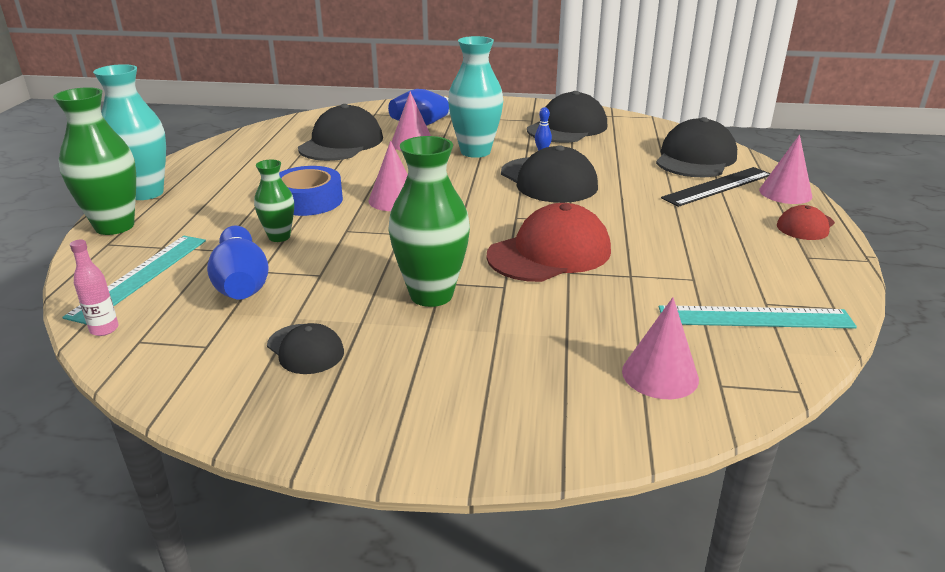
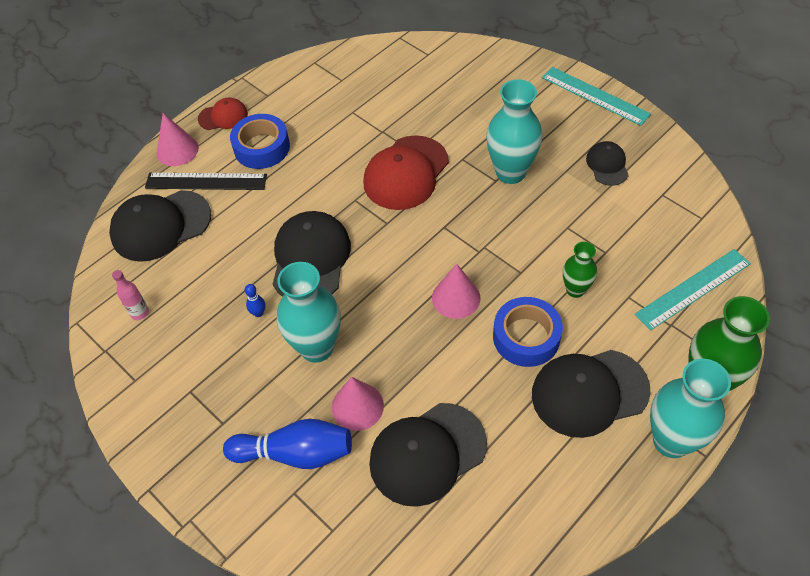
camera: 140 degrees left, 25 degrees up
(104, 329) = (722, 239): pink bottle -> pink bottle (139, 313)
(241, 283) = (623, 244): blue bowling pin -> none
(431, 295) = (510, 172): green vase -> turquoise vase
(549, 253) = (406, 173): red cap -> red cap turned 60 degrees counterclockwise
(567, 128) = (181, 348): black cap -> black cap (589, 392)
(660, 375) = (447, 70): pink cone -> none
(721, 220) = (262, 147): none -> blue tape
(755, 317) = (360, 75): turquoise ruler -> turquoise ruler (595, 96)

